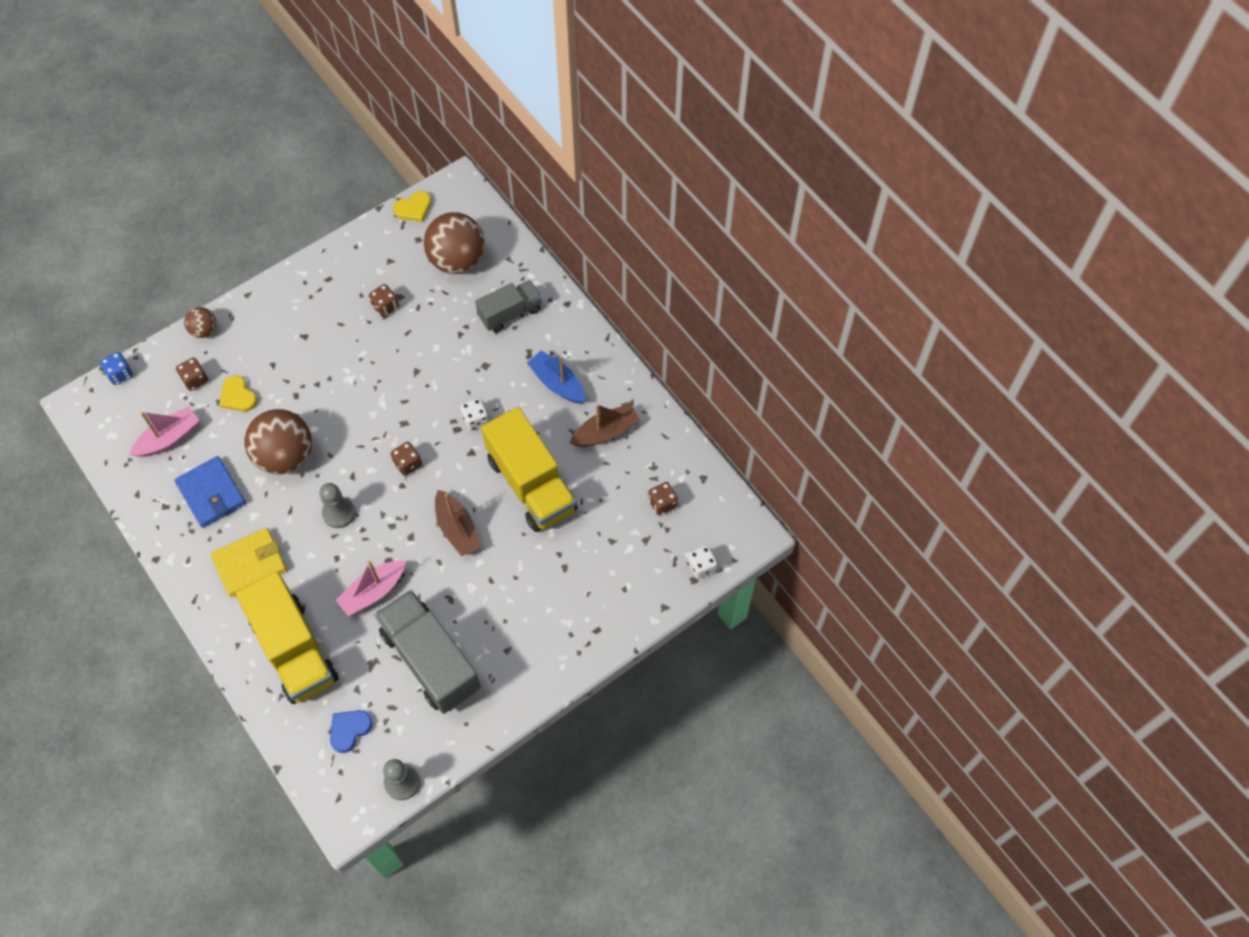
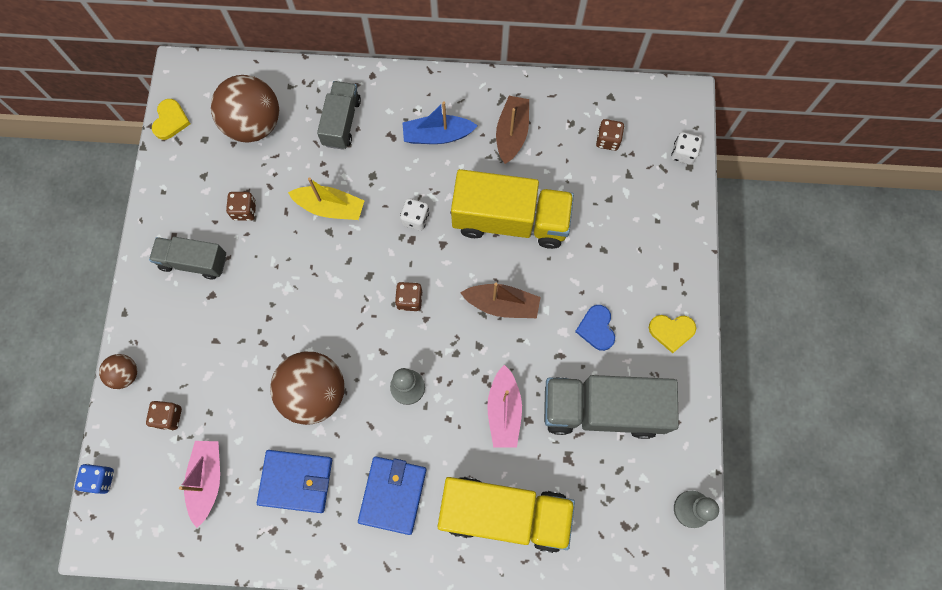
camera: 50 degrees left, 10 degrees up
(238, 396) = (219, 392): yellow heart -> yellow heart (671, 331)
(250, 564) = (393, 495): yellow wallet -> blue wallet
(320, 306) = (194, 262): none -> grey truck
(349, 730) = (613, 519): blue heart -> blue heart (596, 328)
(435, 357) = (330, 207): none -> yellow boat

